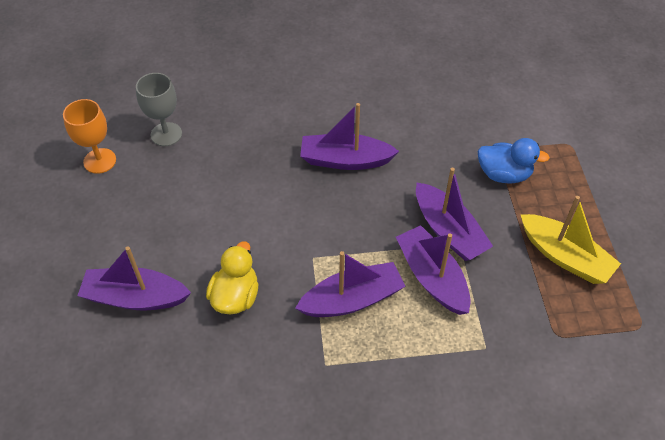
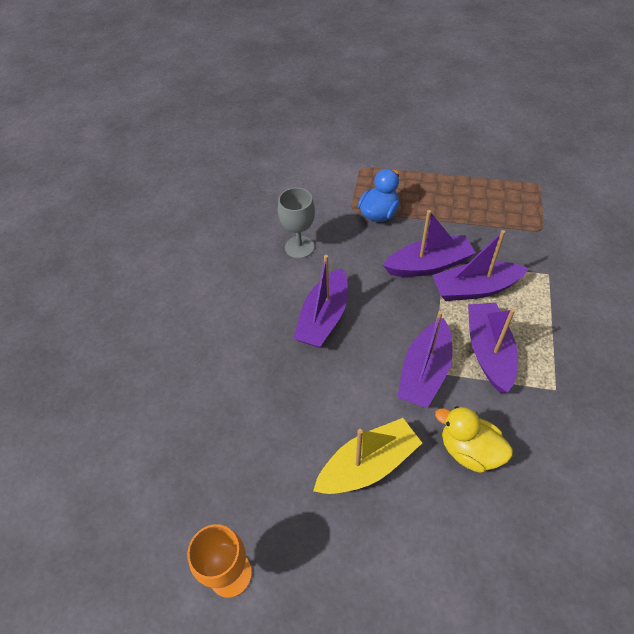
camera: 70 degrees left, 0 degrees up
(135, 297) = (453, 557): purple boat -> purple boat (424, 372)
(166, 134) = (218, 483): grey goblet -> grey goblet (299, 247)
(564, 256) = (470, 204): yellow boat -> yellow boat (367, 465)

